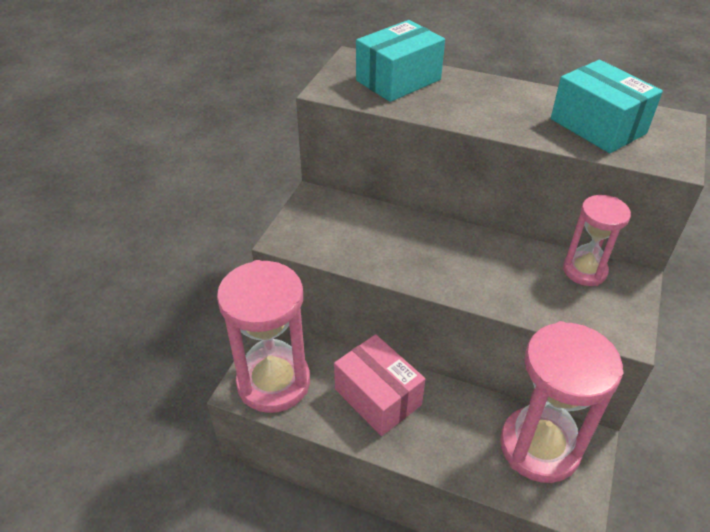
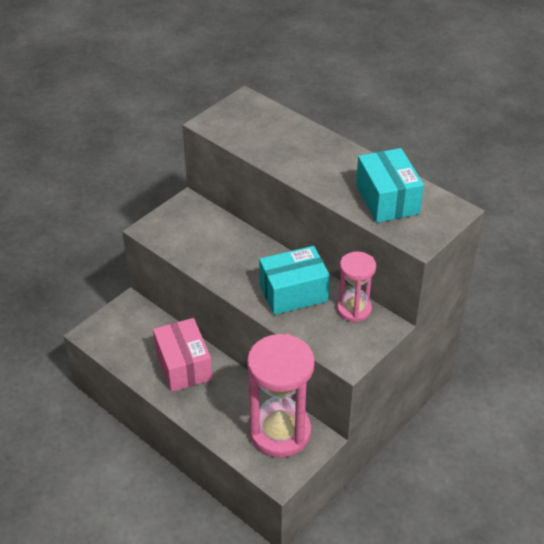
camera: 20 degrees right, 0 degrees up
(273, 382) = (115, 334): pink hourglass -> none
(398, 80) = (266, 126): turquoise box -> turquoise box (293, 293)

